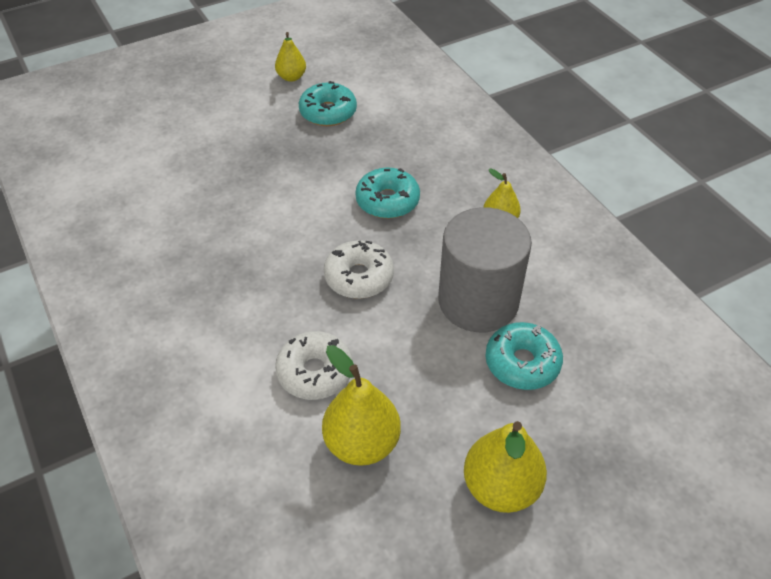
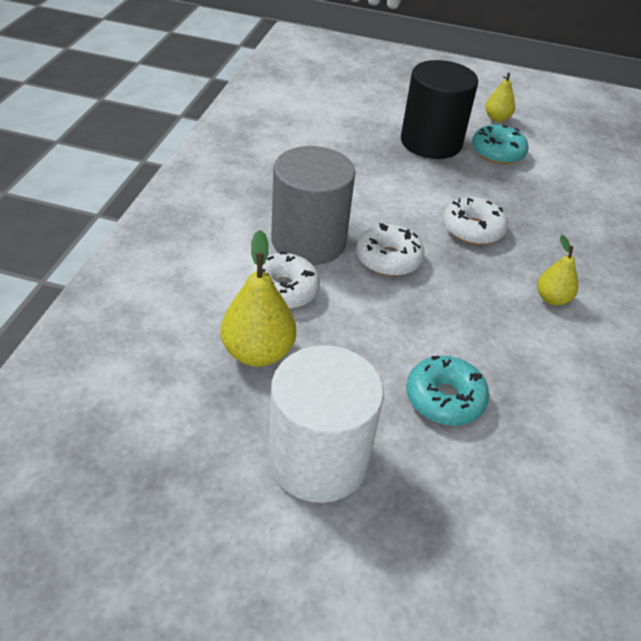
camera: 40 degrees right, 5 degrees down
(267, 138) = (431, 142): none -> black cylinder
(387, 201) = (472, 229): turquoise donut -> white donut
(478, 301) = (462, 335): grey cylinder -> grey cylinder (308, 241)
(500, 487) = (318, 459): yellow pear -> white cylinder

